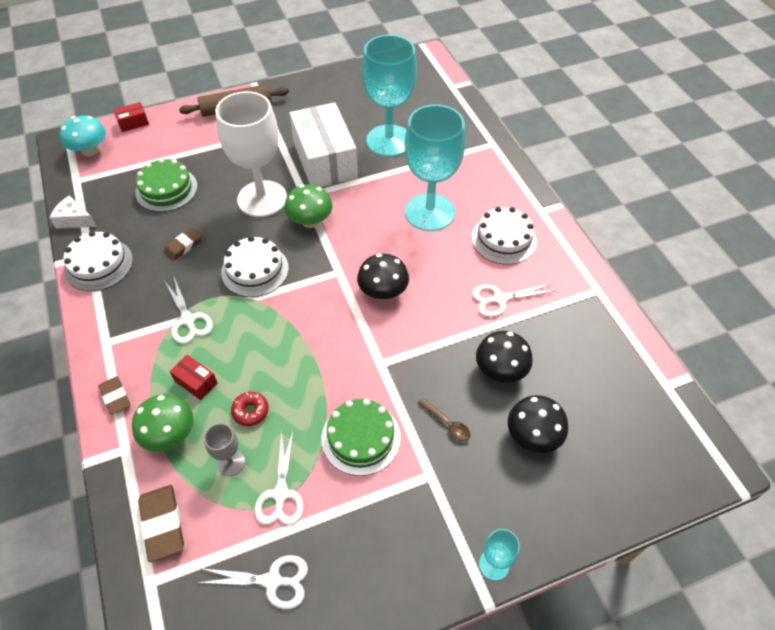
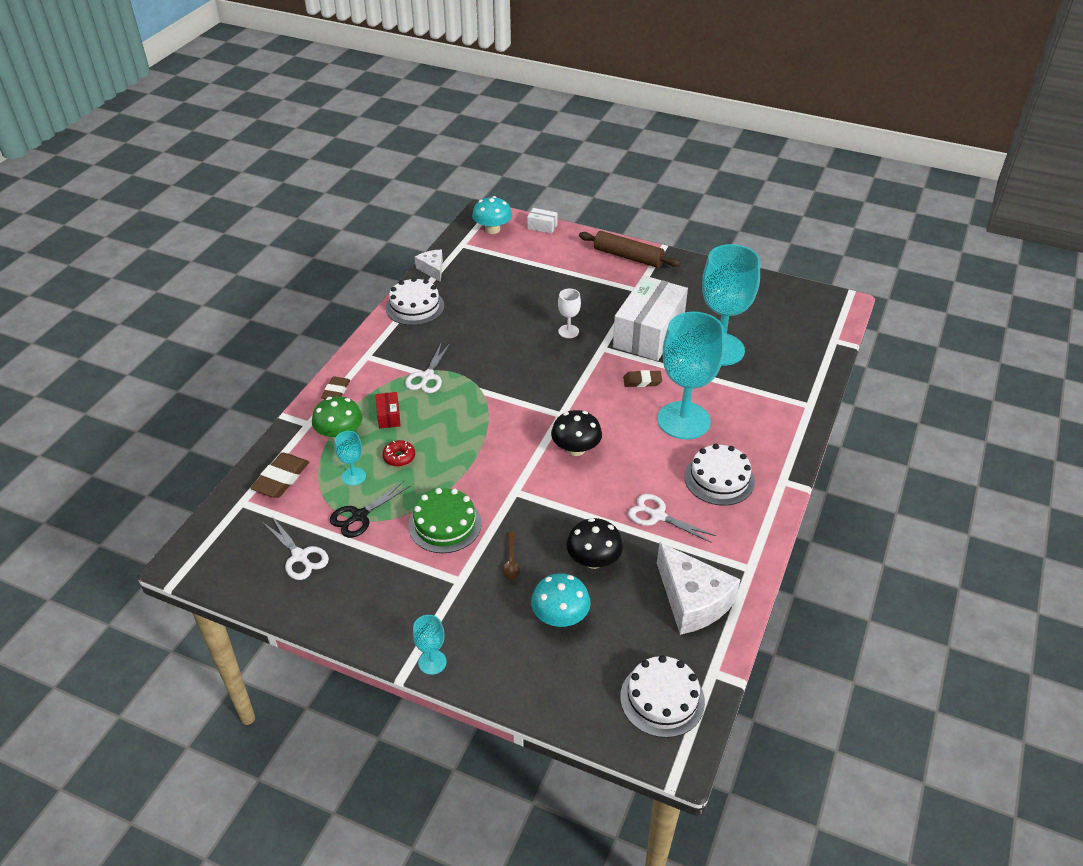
camera: 45 degrees right, 10 degrees down
(133, 123) = (542, 226): red box -> white box
(166, 189) = (511, 285): green cake -> none
(183, 246) = (479, 329): brown eraser -> brown eraser (642, 381)
(231, 463) = (354, 476): grey goblet -> turquoise goblet
(255, 270) = (506, 375): white cake -> white cake (662, 699)
(262, 199) = (568, 331): white goblet -> white goblet, size x0.43
(280, 494) = (359, 516): white scissors -> black scissors
(310, 221) = (584, 368): green mushroom -> none
(533, 436) = (560, 616): black mushroom -> turquoise mushroom
(595, 344) = (692, 600): none -> white cheese

